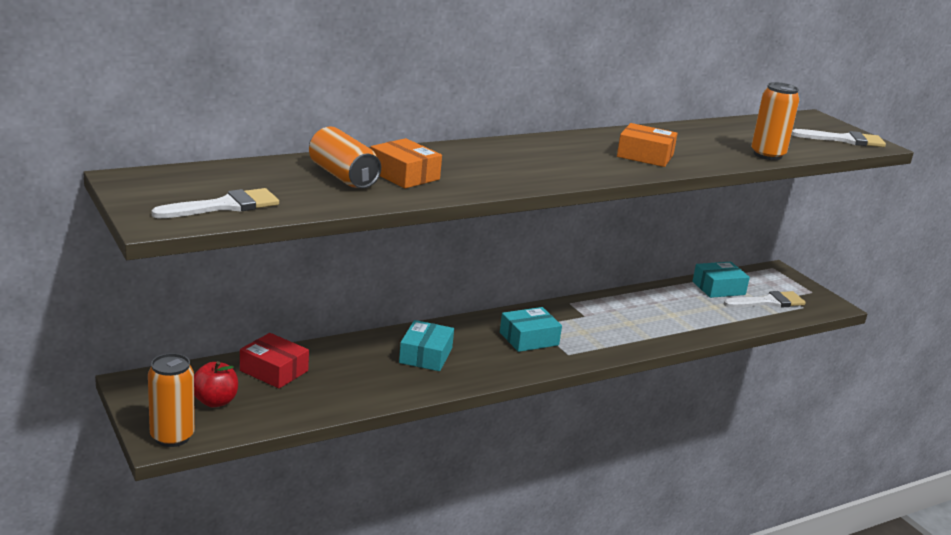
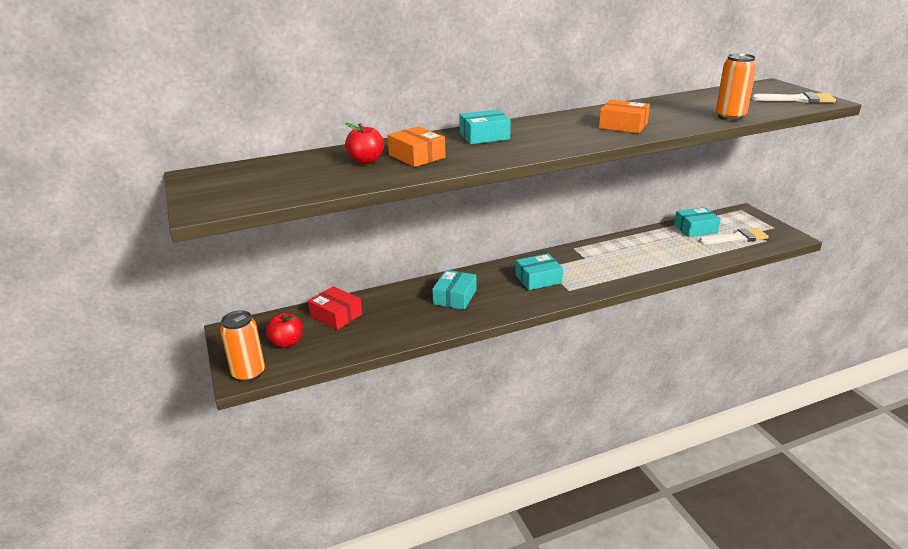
camera: 10 degrees right, 5 degrees up
(225, 206) = (262, 192): white brush -> none
(342, 176) = (366, 161): orange can -> red apple
(481, 156) = (484, 136): none -> turquoise box

